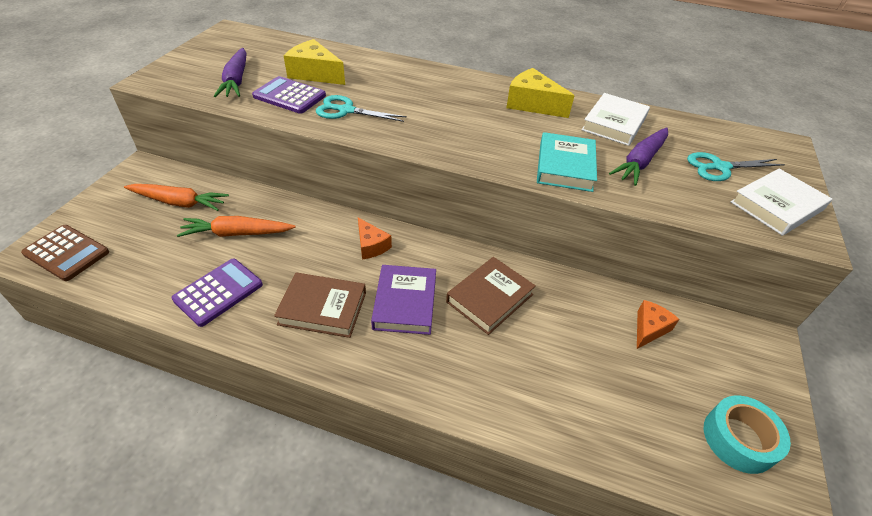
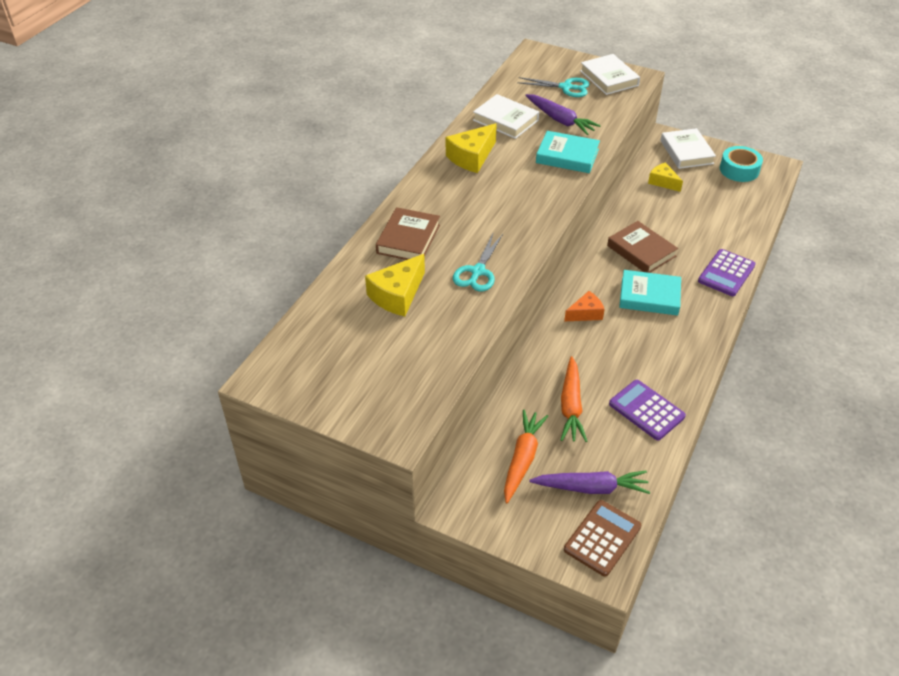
camera: 80 degrees left, 0 degrees up
(236, 80) = (407, 357): purple carrot -> purple carrot (591, 488)
(289, 96) = (446, 312): purple calculator -> purple calculator (726, 273)
(323, 308) = (659, 343): brown book -> brown book (408, 239)
(405, 303) = (649, 296): purple book -> turquoise book
(649, 328) = (663, 182): orange cheese -> yellow cheese
(720, 167) = (566, 87): turquoise scissors -> turquoise scissors turned 75 degrees counterclockwise
(742, 363) = (686, 152): none -> white book

